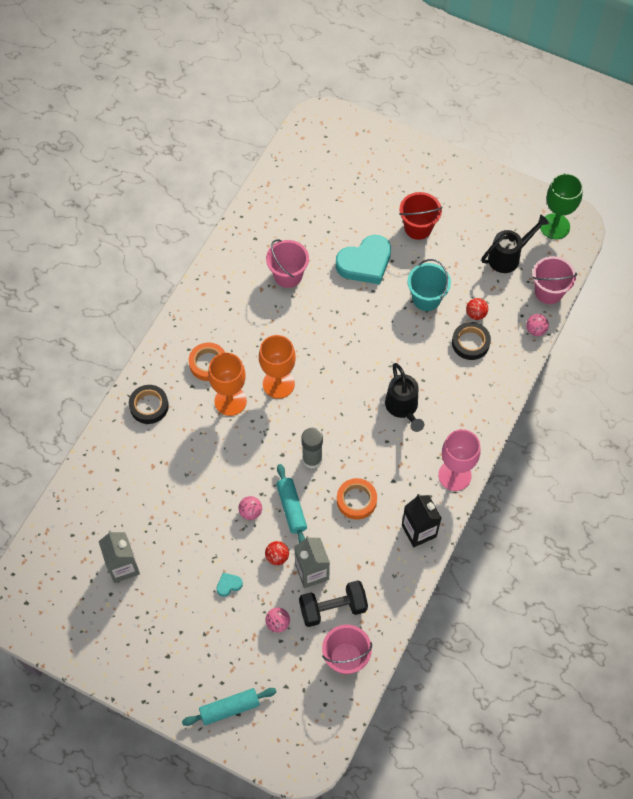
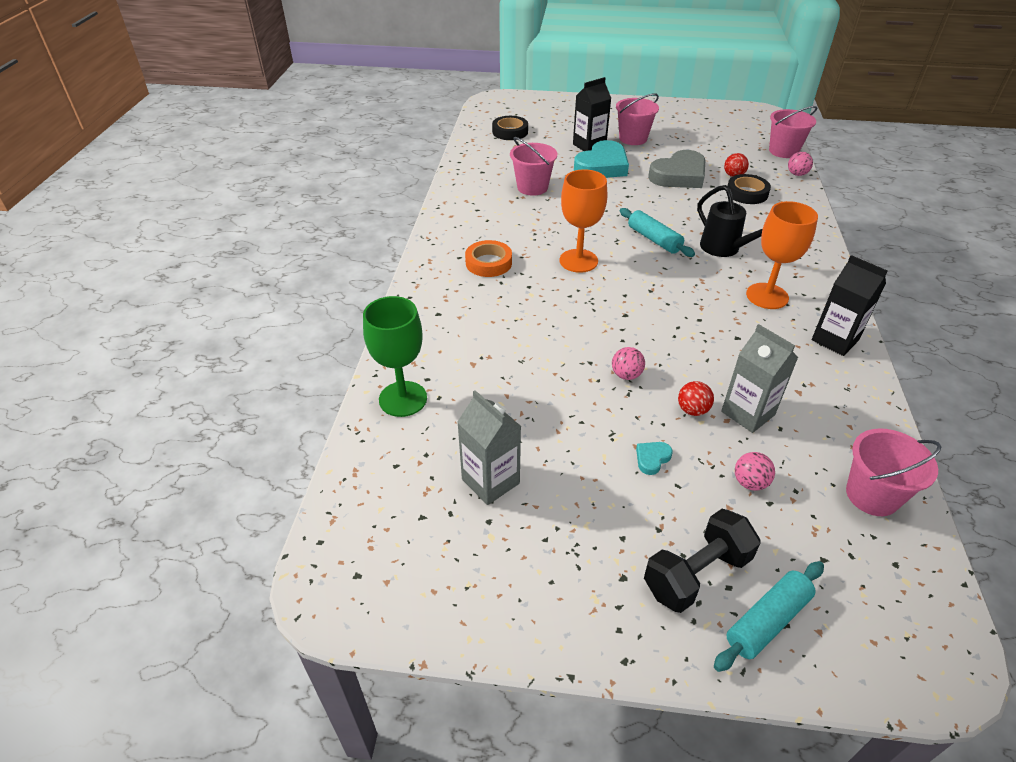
camera: 20 degrees left, 20 degrees down
(149, 406) = (438, 311): black tape -> black tape (510, 132)
(230, 401) = (533, 285): orange goblet -> orange goblet (767, 296)
(291, 508) = (673, 358): turquoise rolling pin -> turquoise rolling pin (654, 239)
(312, 459) = (662, 310): grey glue stick -> none
(333, 608) = (806, 443): black dumbbell -> black dumbbell (696, 574)
(356, 500) = (742, 332): orange tape -> none
(370, 227) = (589, 146): none -> black carton
(418, 228) = (633, 139): red bucket -> pink bucket
(426, 298) = (679, 175): turquoise bucket -> grey heart
(454, 475) = (826, 285): pink goblet -> none
(508, 257) = (728, 139): black watering can -> none
(554, 226) = (749, 118): green goblet -> green goblet (403, 399)

